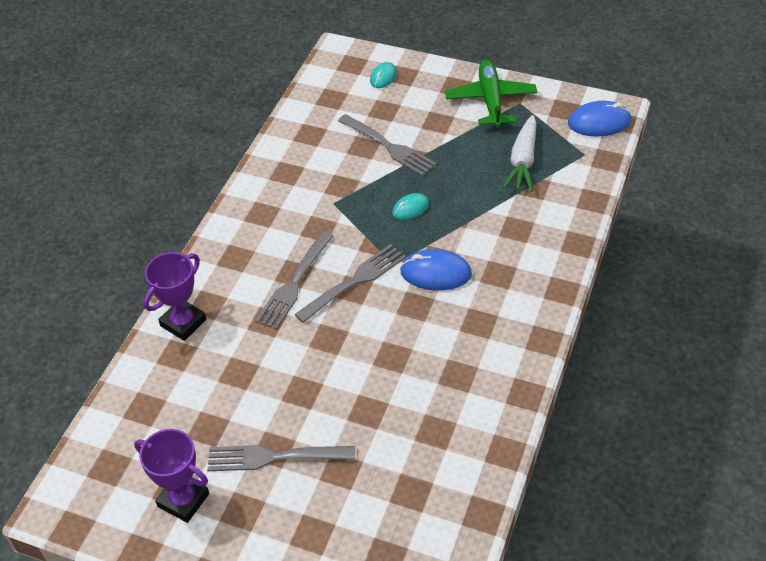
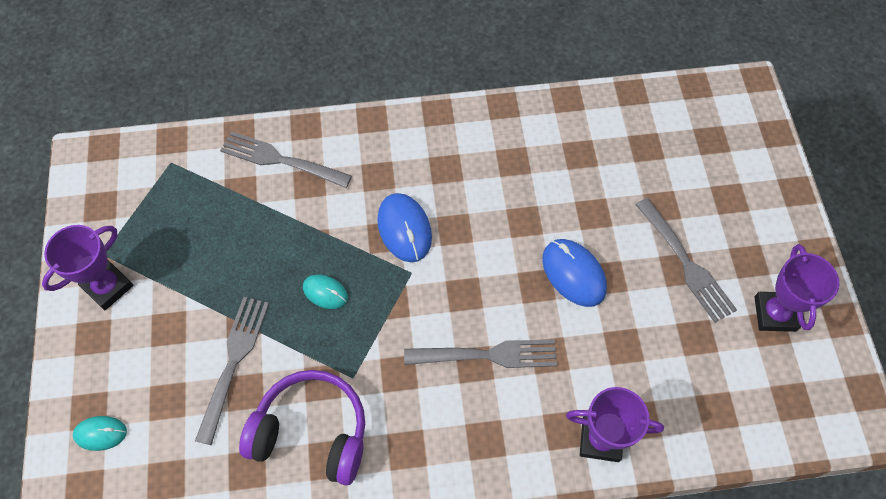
camera: 120 degrees left, 15 degrees up
(310, 170) = (312, 432): none -> purple headphones
(354, 282) = (455, 298): grey fork -> grey fork (282, 160)
(490, 100) = (108, 287): green plane -> purple trophy
(523, 161) = (204, 214): white carrot -> none
(599, 122) = (112, 165): blue mouse -> blue mouse (573, 274)

